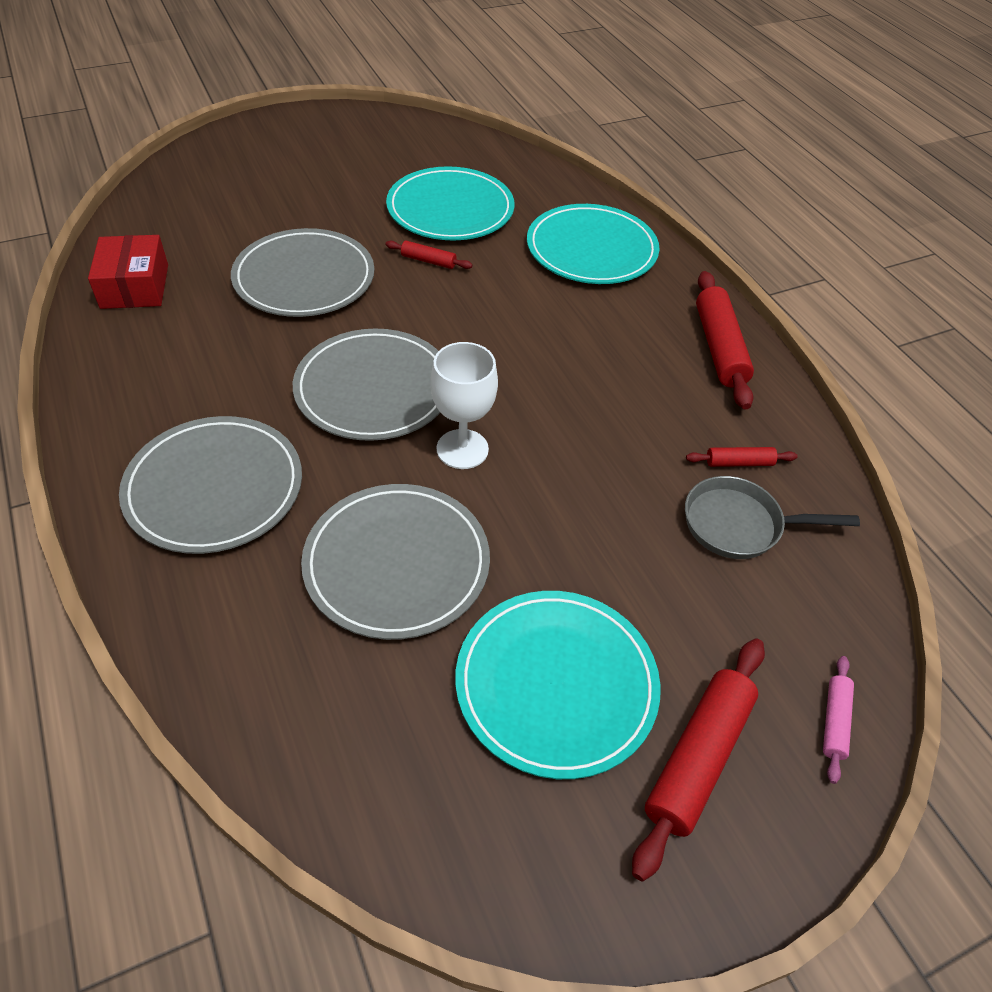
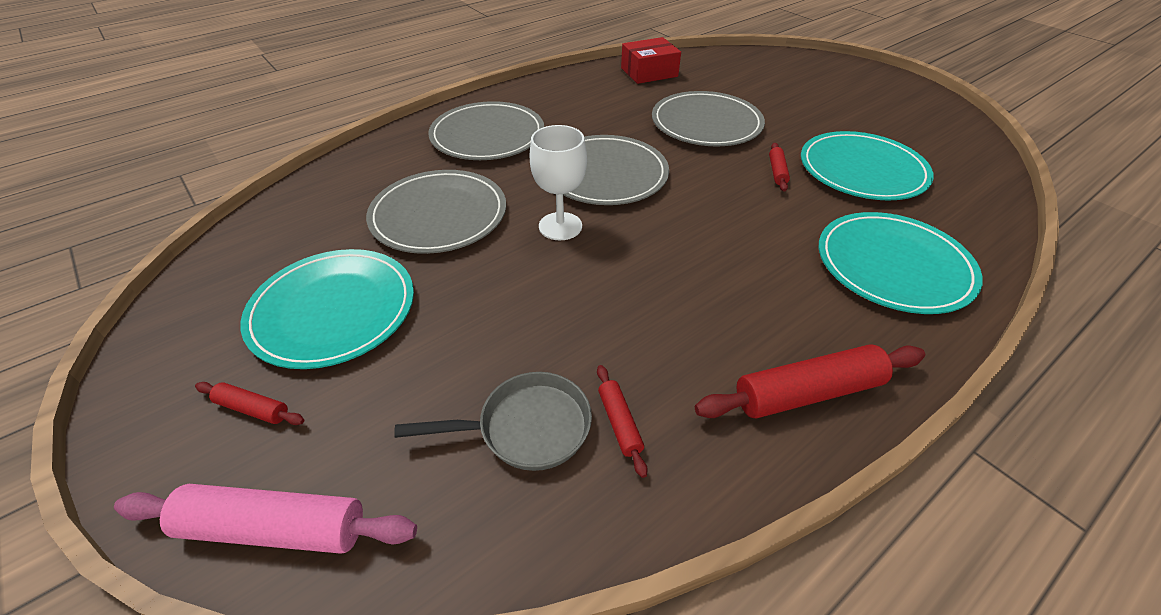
camera: 80 degrees right, 5 degrees down
(698, 758) = (253, 409): red rolling pin -> red rolling pin, size x0.51
(739, 525) = (526, 428): grey pan -> grey pan turned 90 degrees clockwise
(834, 721) = (274, 528): pink rolling pin -> pink rolling pin, size x1.97

